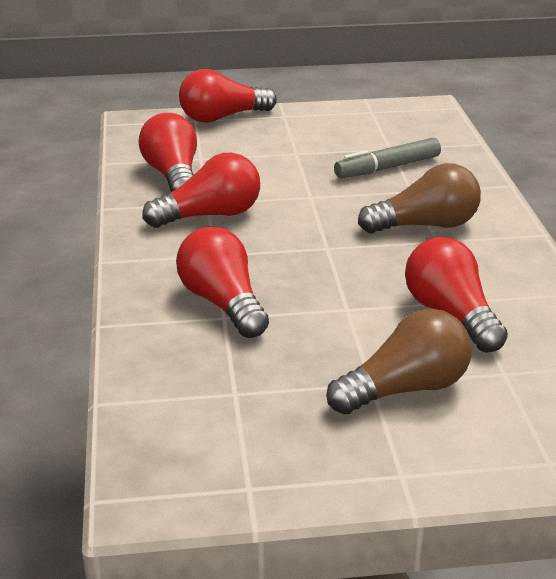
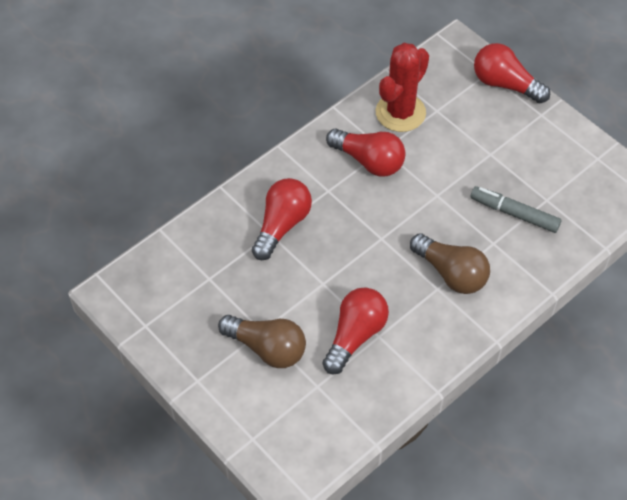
camera: 55 degrees right, 25 degrees up
(173, 176) = (400, 112): red light bulb -> red cactus

